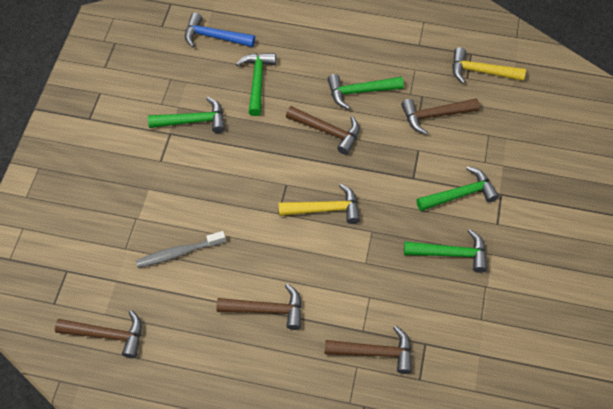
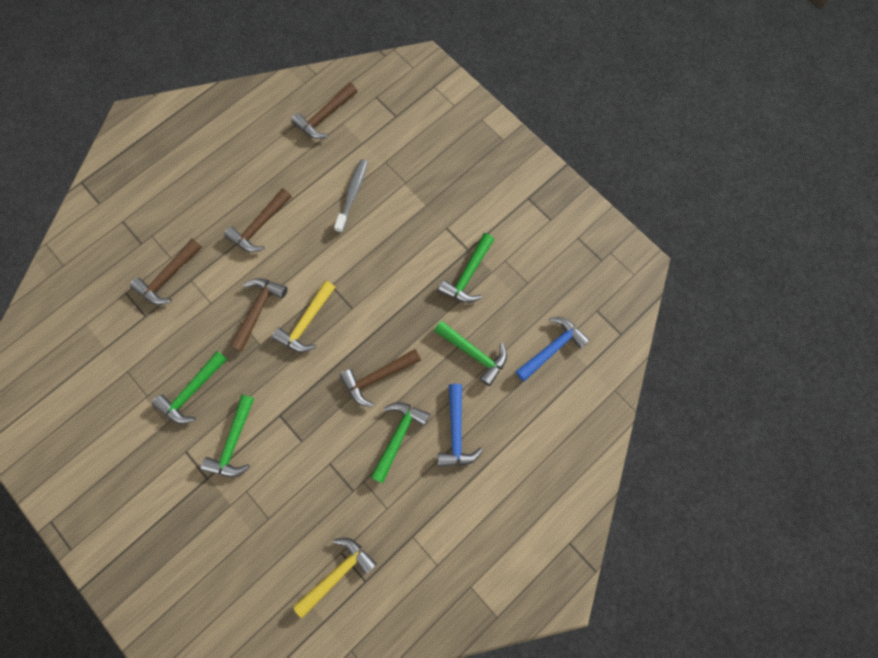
camera: 125 degrees right, 15 degrees up
(326, 59) = (456, 432): none -> blue hammer
(434, 116) = (324, 485): brown hammer -> brown hammer (258, 310)

